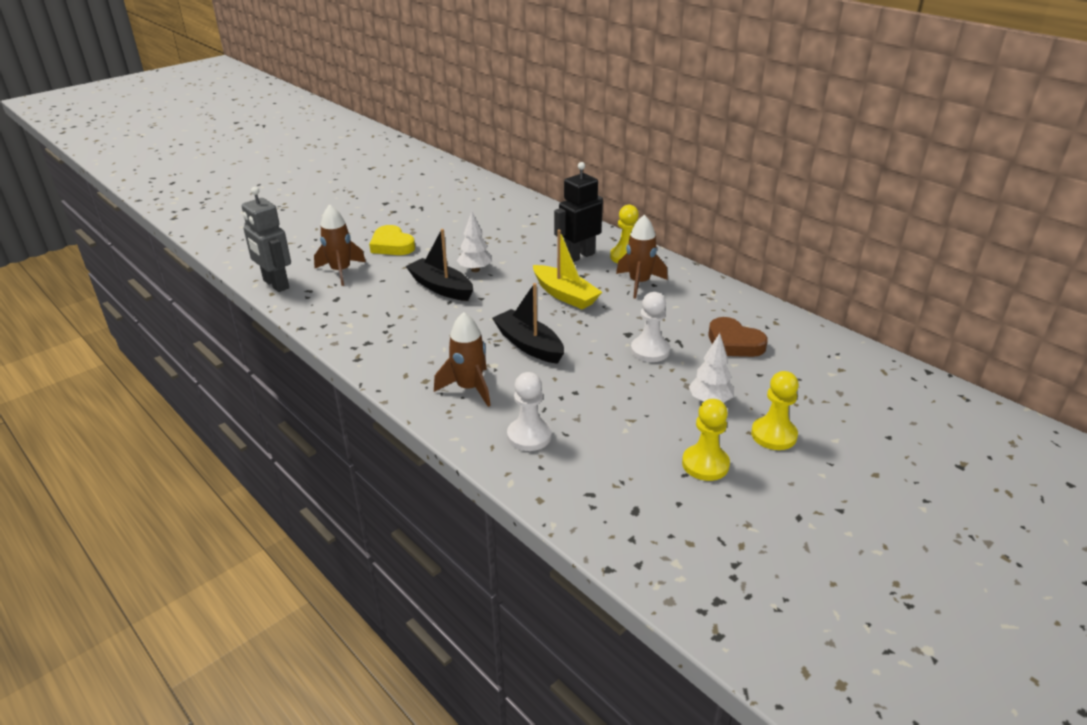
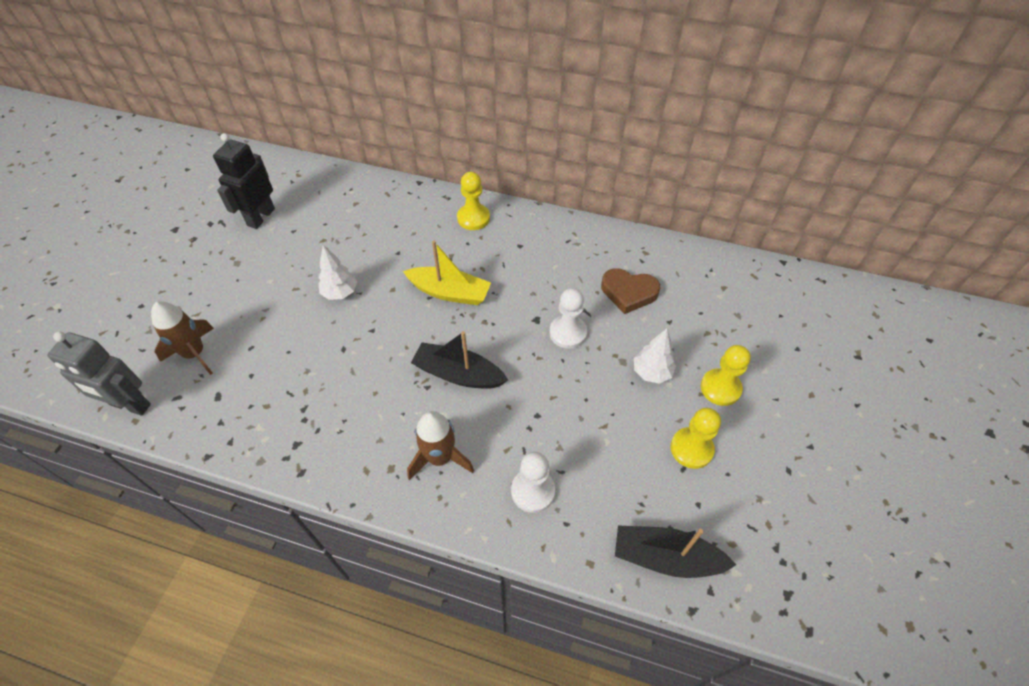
camera: 30 degrees left, 20 degrees up
(392, 245) = (226, 291): yellow heart -> none
(441, 287) = (321, 332): black boat -> black boat (665, 557)
(579, 256) = (429, 234): black robot -> black robot (261, 217)
(639, 283) = (506, 249): brown rocket -> none

